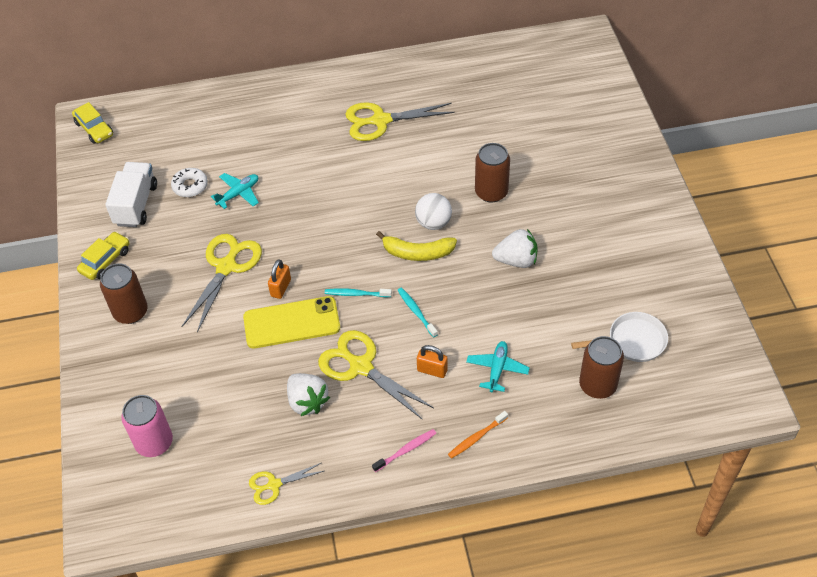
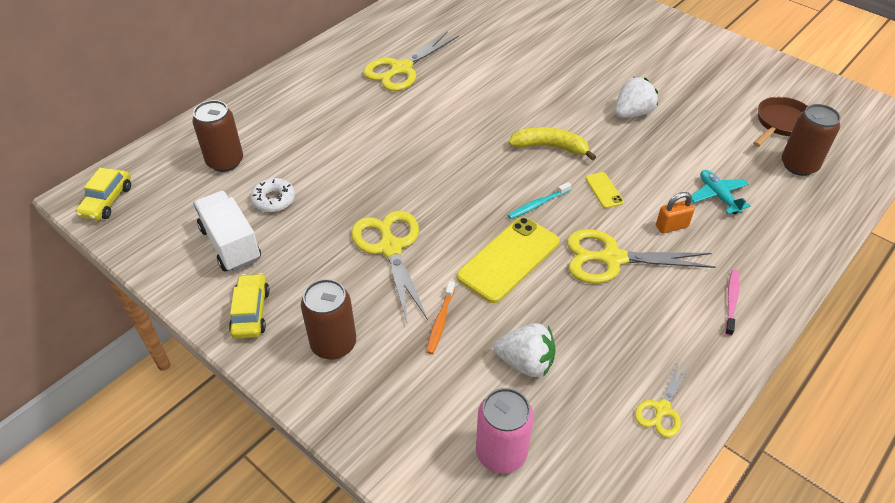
camera: 40 degrees left, 5 degrees down
(94, 129) = (107, 201): yellow car -> yellow car turned 90 degrees clockwise
(238, 194) = (332, 182): turquoise plane -> none
(281, 288) = (464, 237): orange padlock -> none
(307, 402) = (602, 316): white strawberry -> white strawberry (525, 362)
(416, 312) = (604, 190): turquoise toothbrush -> yellow phone
(417, 253) = (550, 147): yellow banana -> yellow banana turned 135 degrees counterclockwise
(433, 223) = (536, 119): white ball -> none
(476, 437) = (769, 256): orange toothbrush -> orange toothbrush (440, 321)
(491, 192) = (554, 77): brown can -> brown can (225, 161)
(632, 341) = (781, 123): white pan -> brown pan

